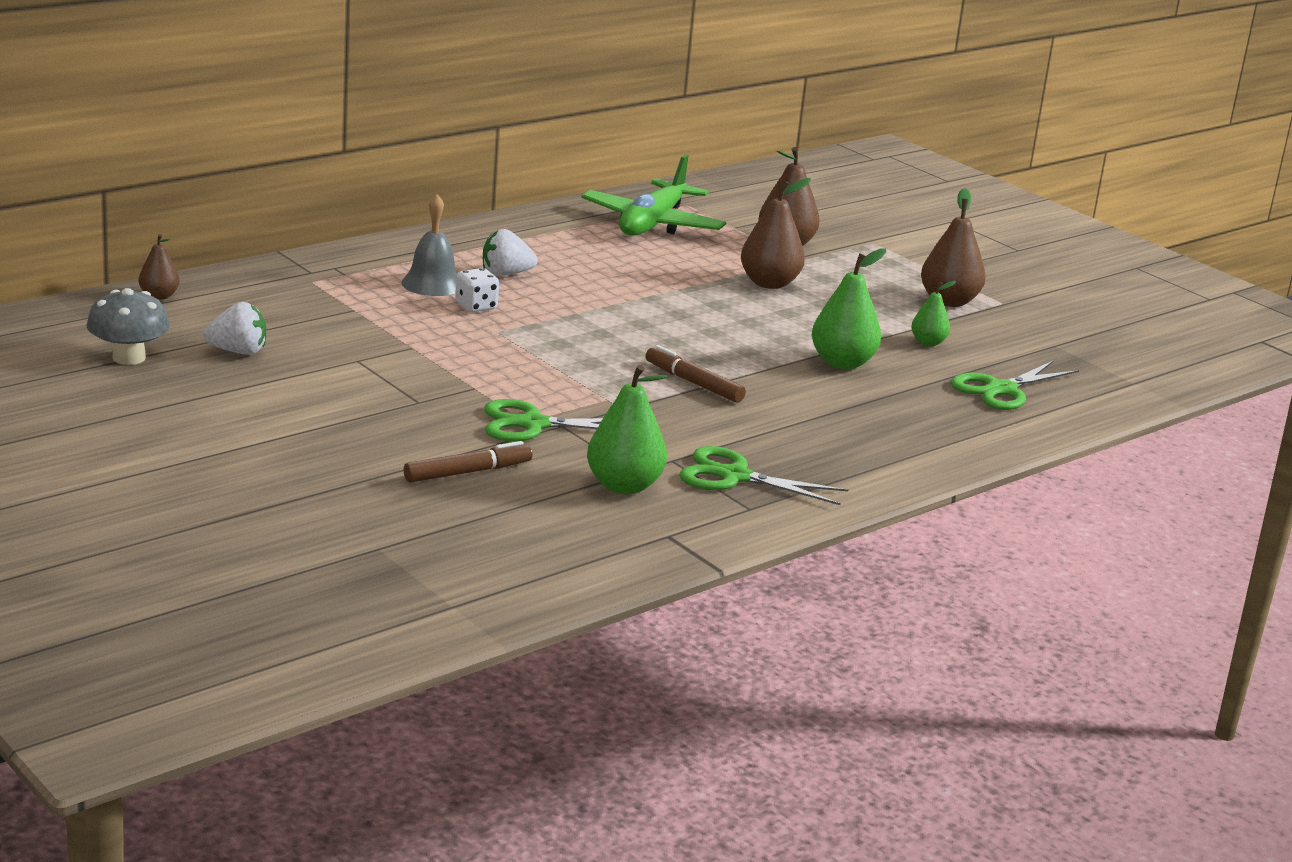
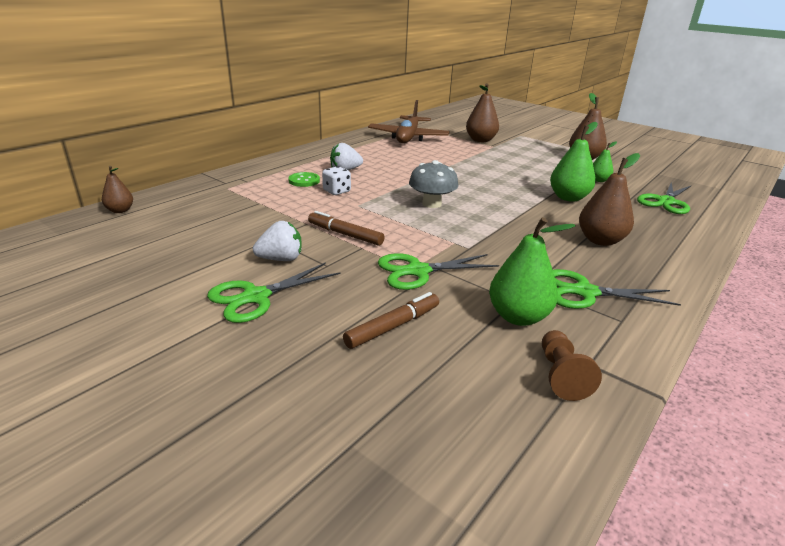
camera: 10 degrees left, 5 degrees up
(129, 358) = (92, 262): grey mushroom -> grey mushroom (431, 204)
(238, 352) = (181, 244): white strawberry -> white strawberry (281, 259)
(320, 422) = (256, 297): none -> green scissors
(432, 283) = (304, 181): grey bell -> green button
(626, 538) = (561, 375): none -> brown pawn
(652, 224) = (408, 137): green plane -> brown plane
(693, 383) = (498, 223): brown marker -> brown marker (345, 234)
(769, 283) = (489, 159): brown pear -> brown pear (600, 240)

